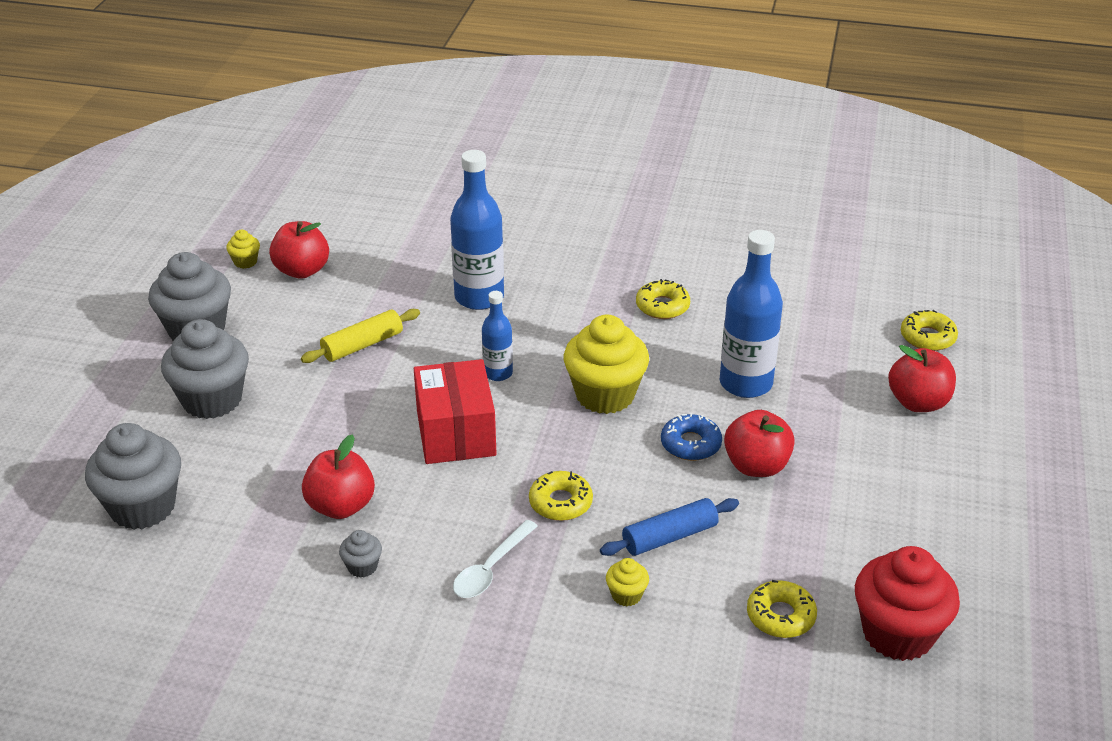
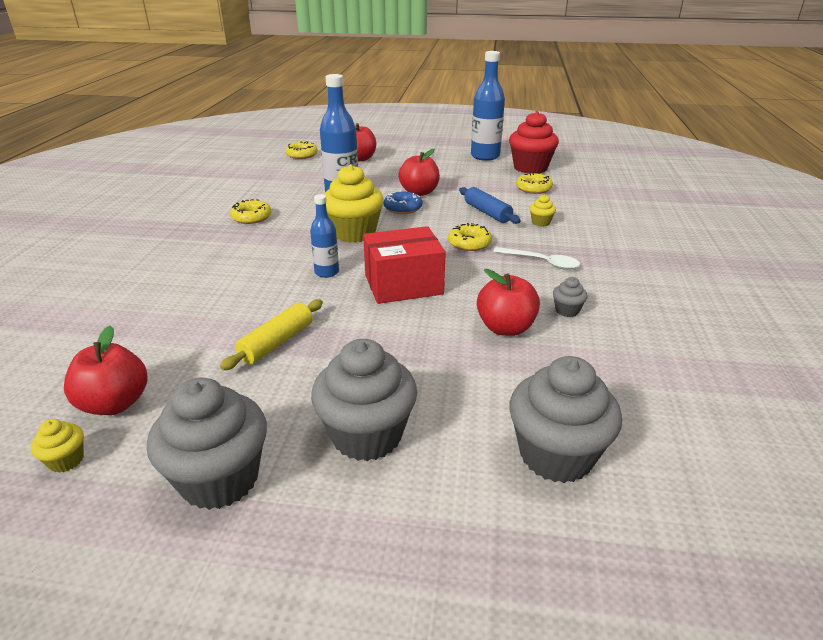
camera: 95 degrees left, 5 degrees down
(362, 345) = (277, 342): yellow rolling pin -> yellow rolling pin turned 75 degrees clockwise
(479, 297) = (215, 287): blue bottle -> blue bottle (485, 156)

